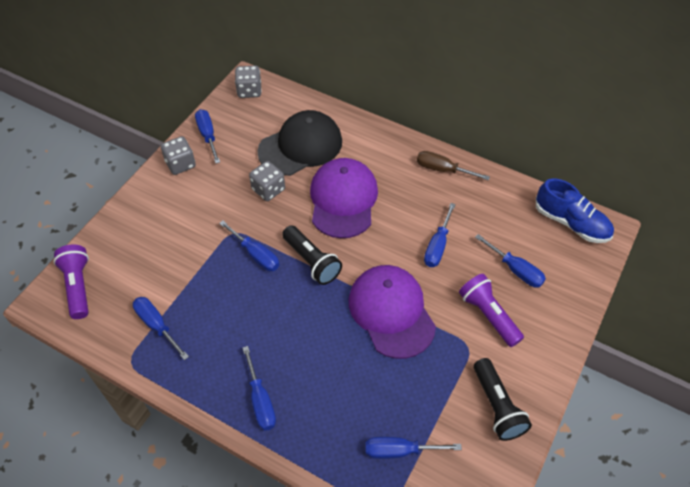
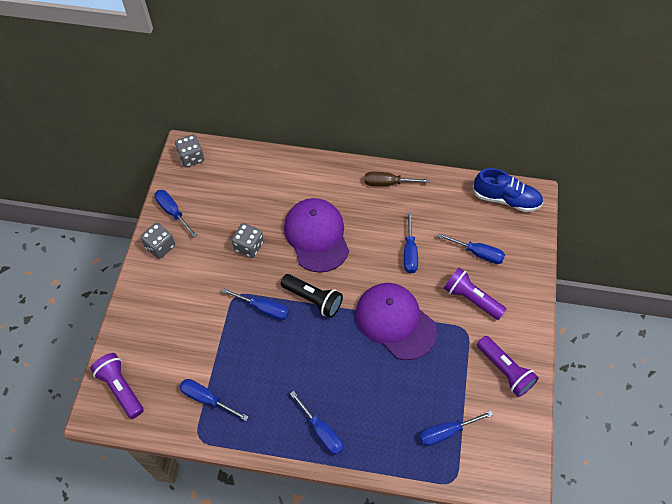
camera: 20 degrees left, 5 degrees up
(300, 146) = (260, 198): black cap -> none
(497, 406) = (504, 370): black flashlight -> purple flashlight

